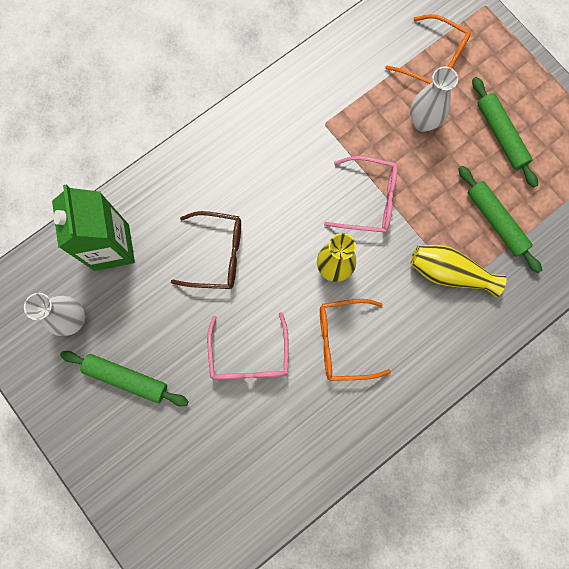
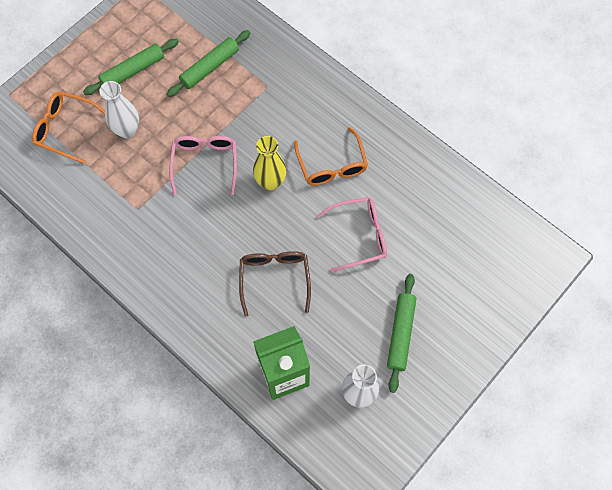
camera: 100 degrees left, 10 degrees down
(433, 60) = (66, 129): orange glasses -> orange glasses turned 90 degrees counterclockwise
(449, 273) = (259, 95): yellow vase -> none

